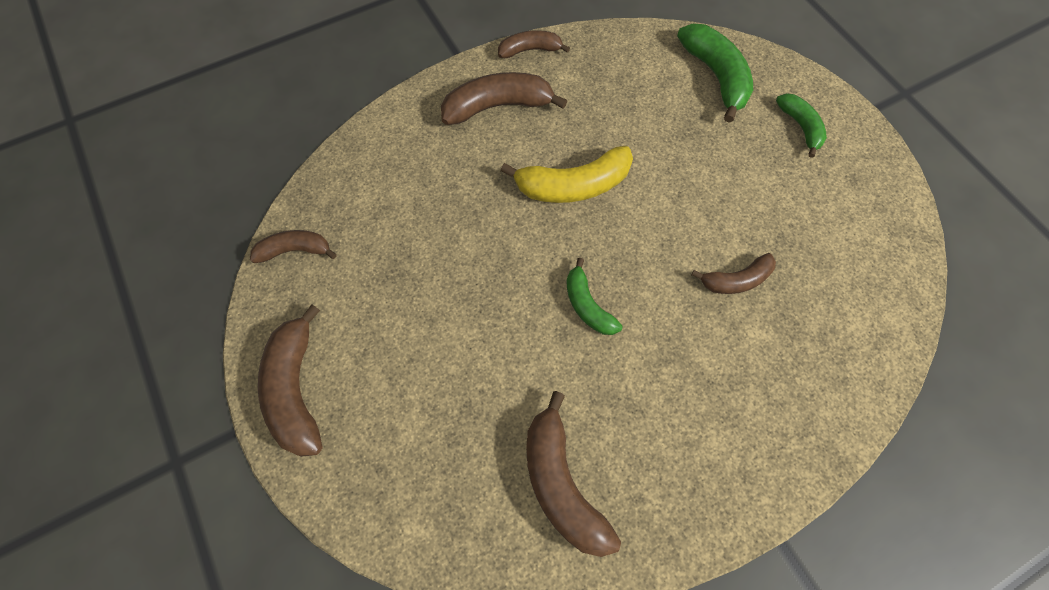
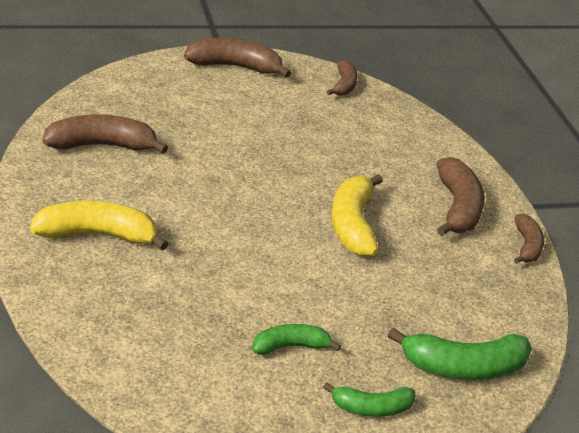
camera: 100 degrees right, 30 degrees down
(587, 305) = (231, 197): green banana -> green banana (290, 346)
(726, 414) = (97, 235): none -> yellow banana
(736, 280) = (210, 286): brown banana -> none

